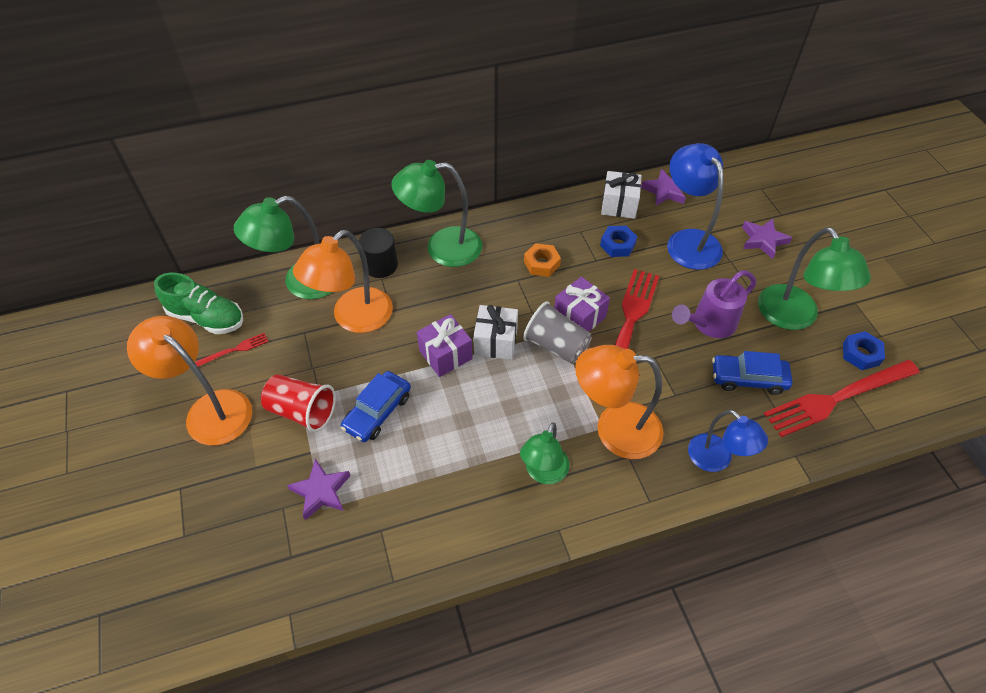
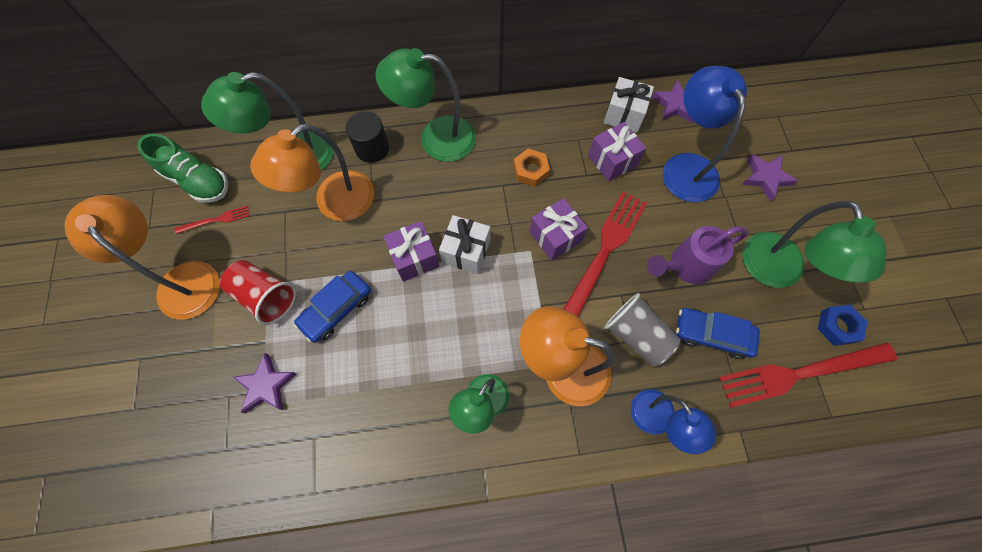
camera: 10 degrees right, 15 degrees up
(556, 346) = (525, 266): grey cup -> grey cup (636, 335)
(617, 245) = (612, 160): blue nut -> purple gift

